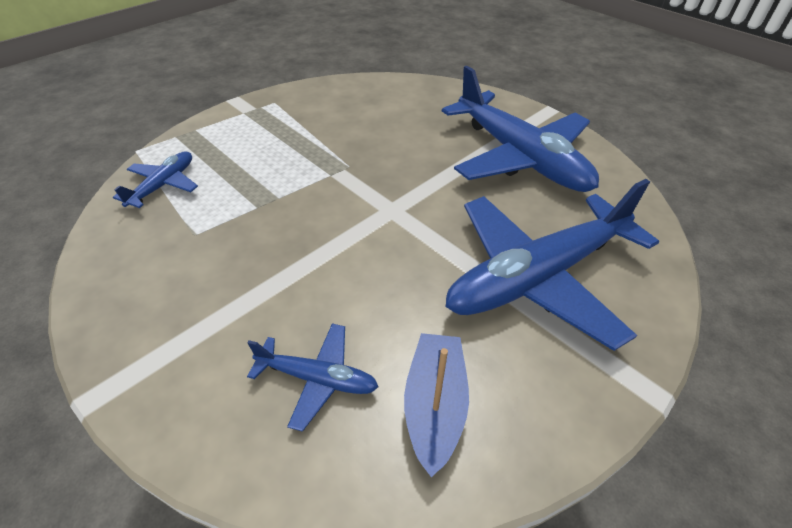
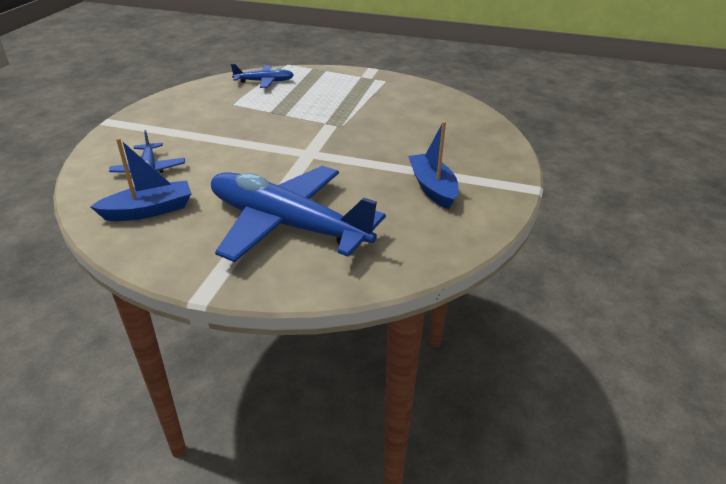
camera: 60 degrees right, 10 degrees down
(519, 157) = (432, 188): blue plane -> blue boat

